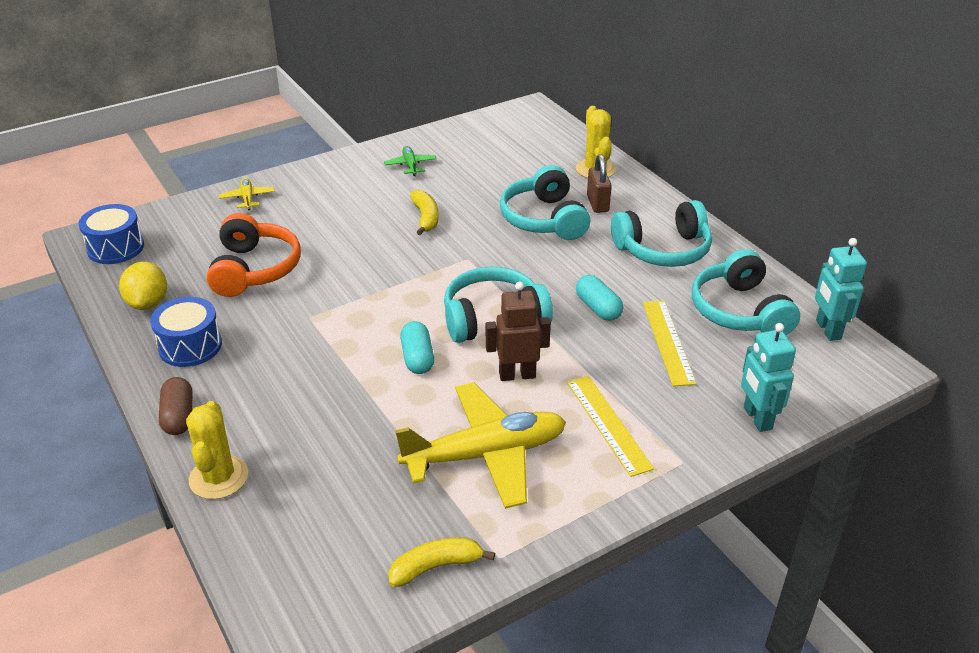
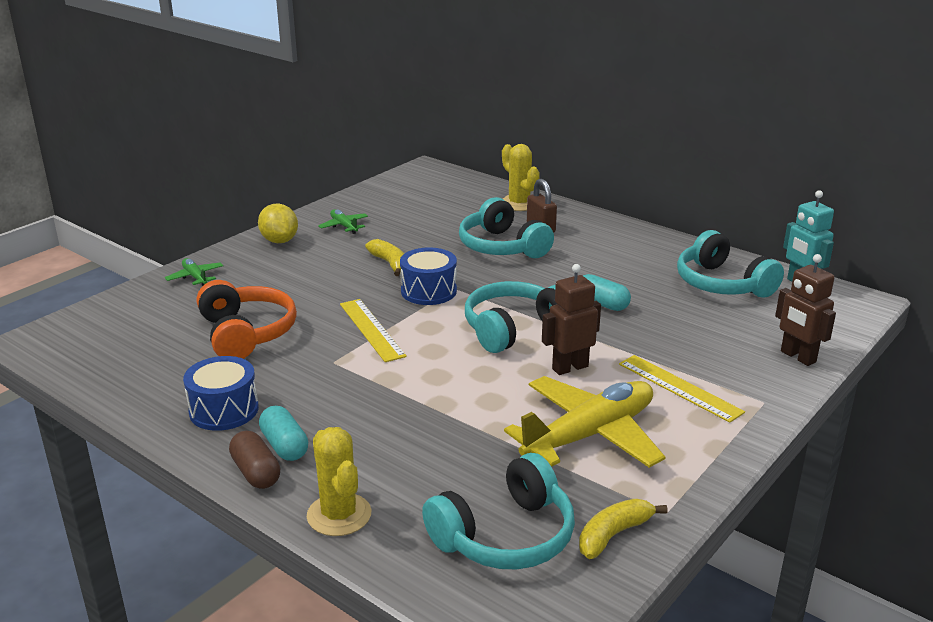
camera: 20 degrees left, 10 degrees down
(115, 248) = (76, 342): blue drum -> blue drum (428, 291)
(148, 303) = (149, 383): yellow lemon -> yellow lemon (279, 241)
(247, 198) = (195, 277): yellow plane -> green plane
(417, 358) = (466, 373): turquoise capsule -> turquoise capsule (284, 446)
(663, 250) = (624, 252): turquoise headphones -> turquoise headphones (505, 536)
(668, 342) = (681, 317): yellow ruler -> yellow ruler (371, 329)
(757, 418) = (797, 357): turquoise robot -> brown robot

